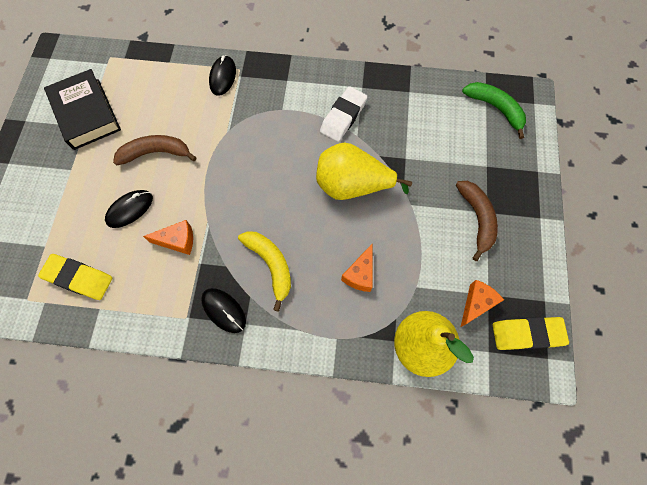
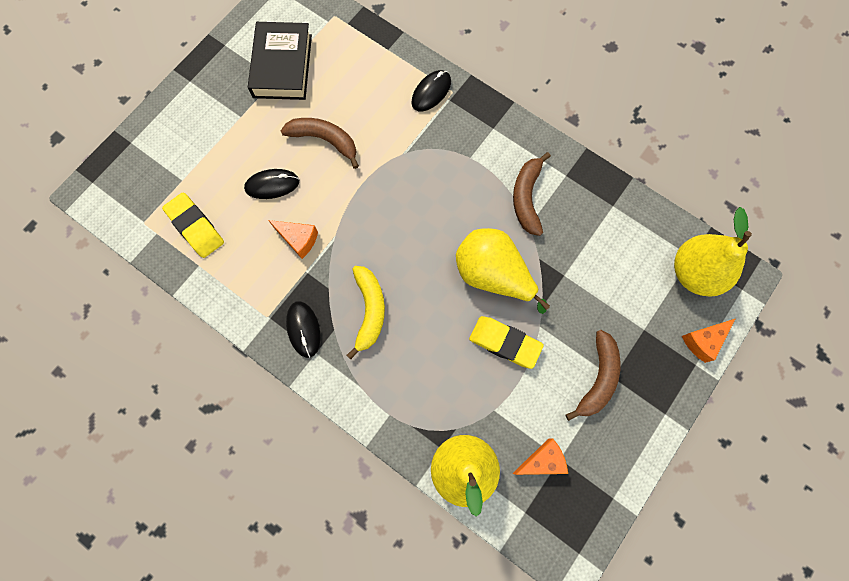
camera: 30 degrees right, 5 degrees up
(343, 117) = (527, 198): white eraser -> brown banana
(360, 274) = (447, 367): orange cheese -> orange cheese (703, 341)
(495, 108) = (694, 273): green banana -> yellow pear
(527, 334) = (573, 519): yellow eraser -> yellow eraser (504, 343)

